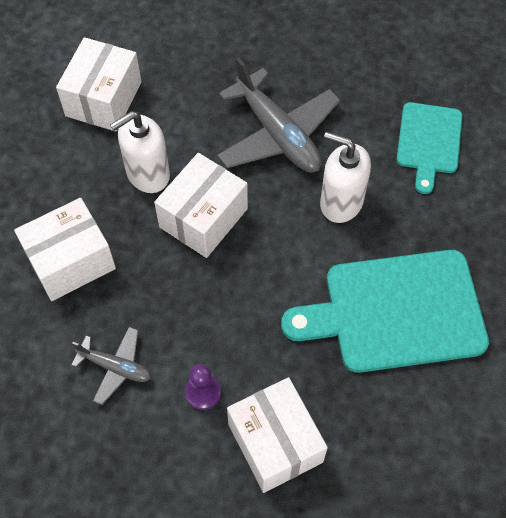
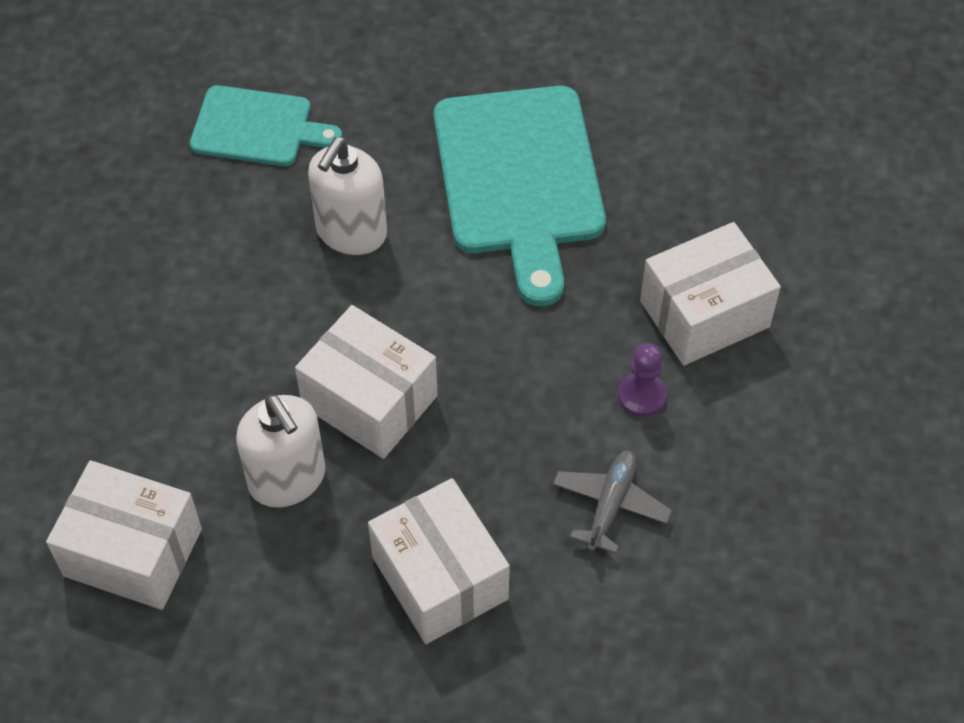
camera: 90 degrees left, 5 degrees down
(277, 134) = (227, 306): grey plane -> none

